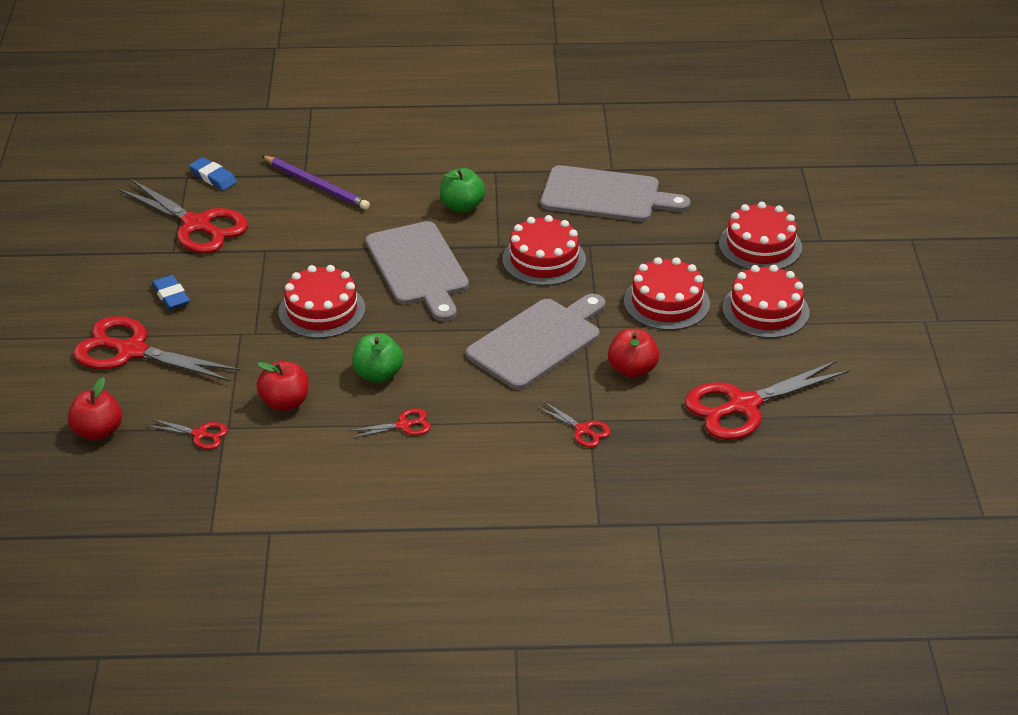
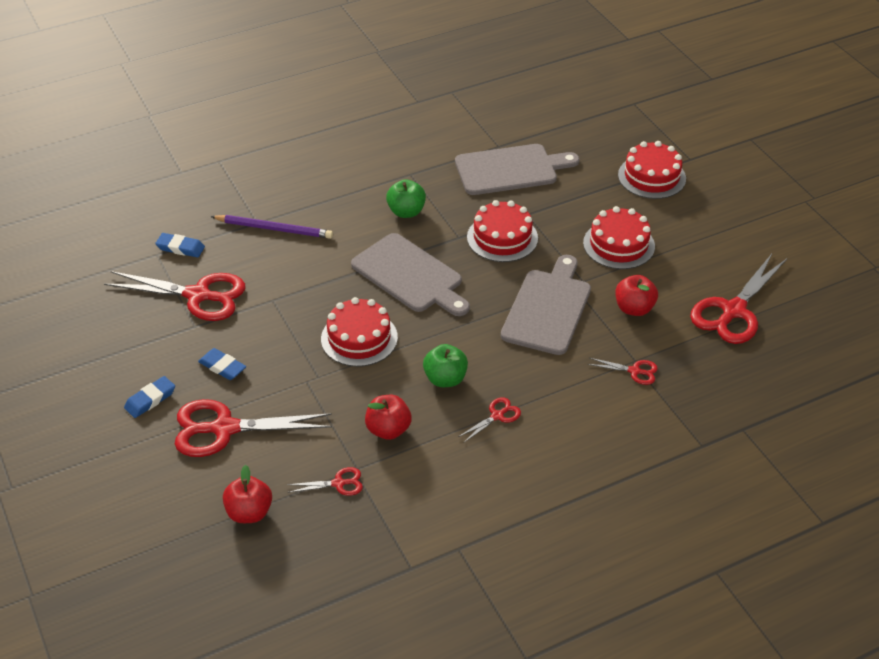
camera: 25 degrees left, 5 degrees up
(83, 304) = (150, 399): none -> blue eraser
(765, 310) = (693, 228): red cake -> none

